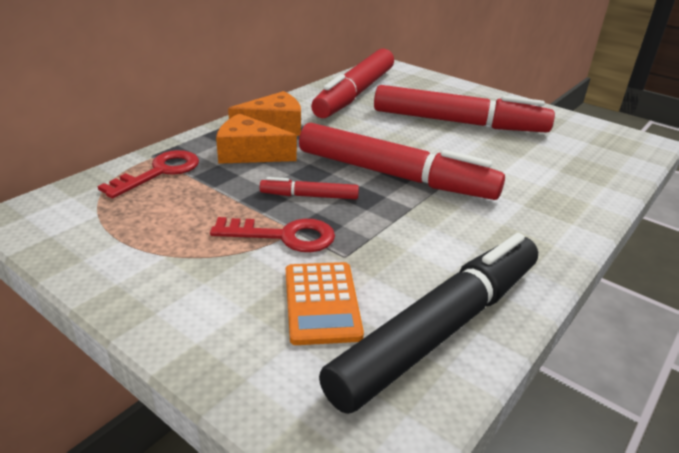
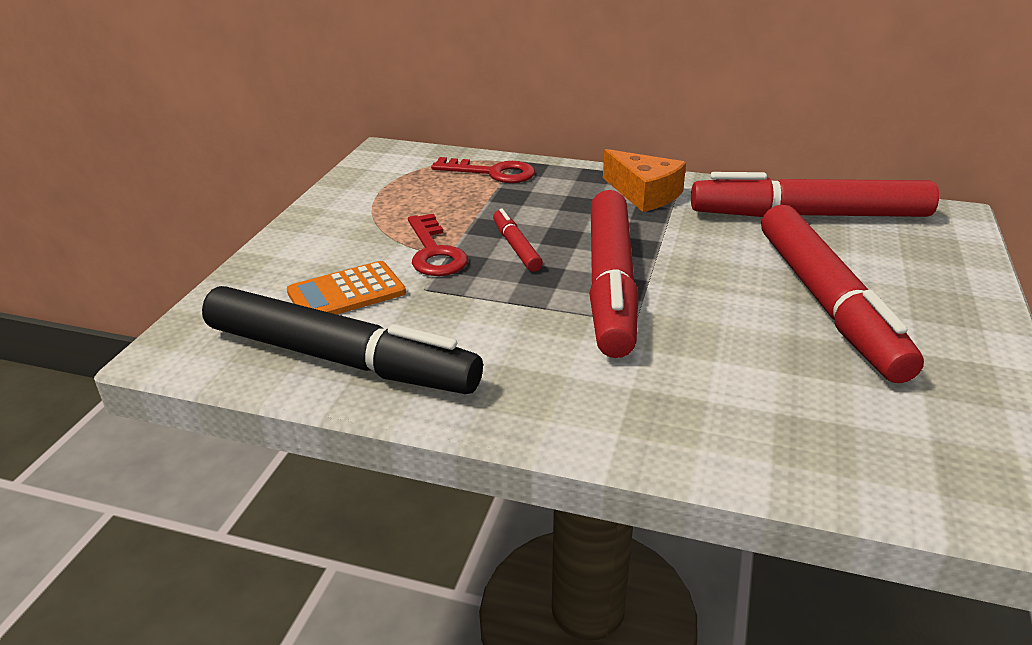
camera: 70 degrees right, 0 degrees up
(249, 153) = (570, 198): orange cheese -> none

